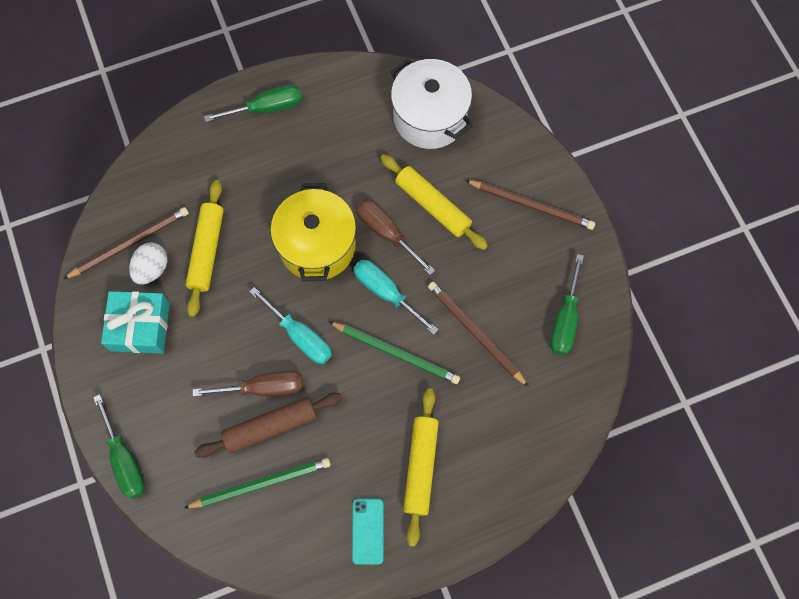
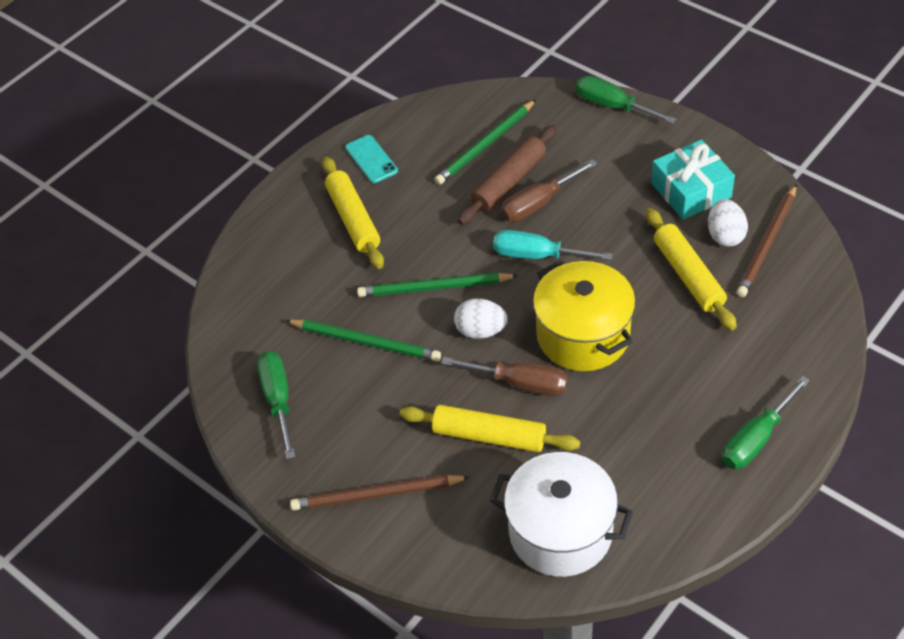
camera: 155 degrees right, 20 degrees down
(386, 292) = (481, 331): turquoise screwdriver -> white egg
(475, 333) = (366, 342): brown pencil -> green pencil

